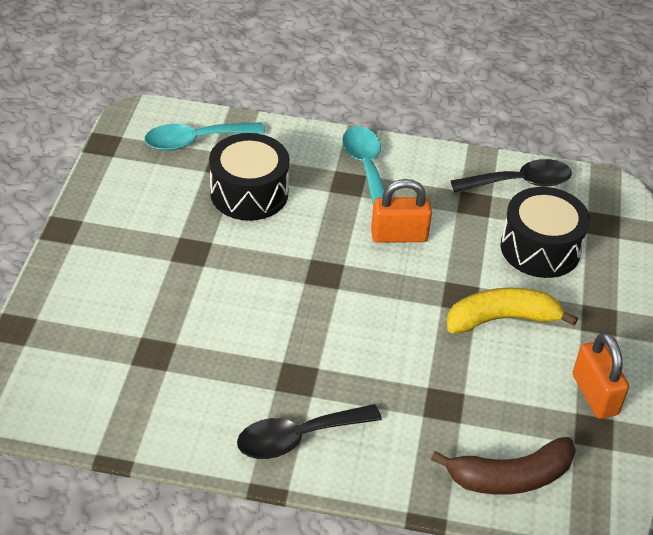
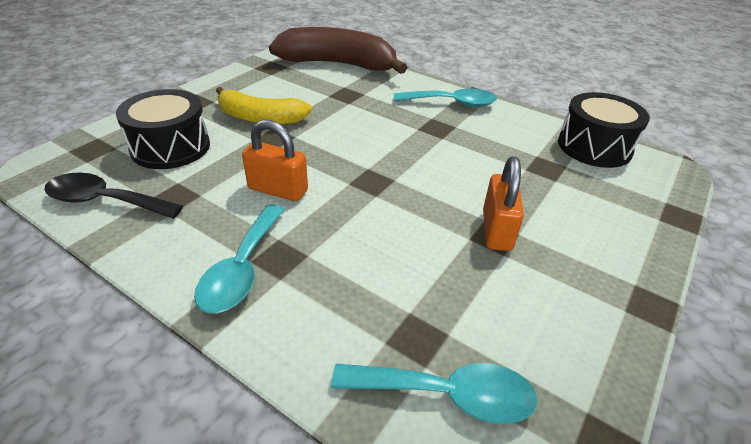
camera: 155 degrees left, 5 degrees down
(249, 193) = (404, 280): black drum -> black drum (594, 147)
(298, 437) = (452, 103): black spoon -> turquoise spoon
(510, 477) = (338, 64): brown banana -> brown banana, size x1.57
(595, 394) = (250, 76): orange padlock -> orange padlock (497, 230)

